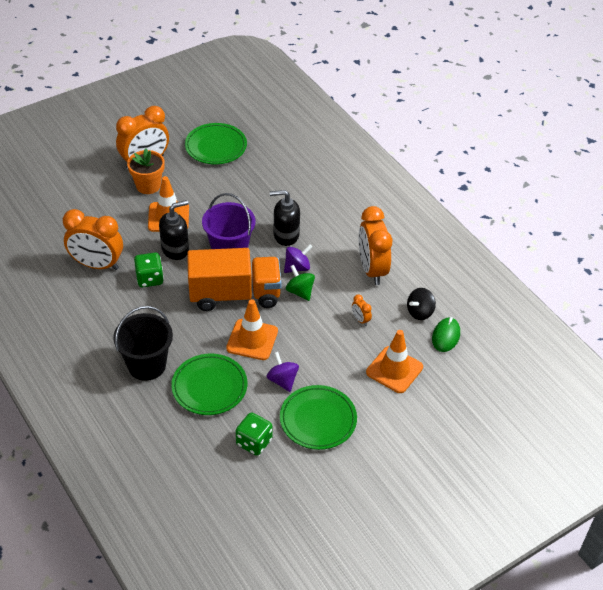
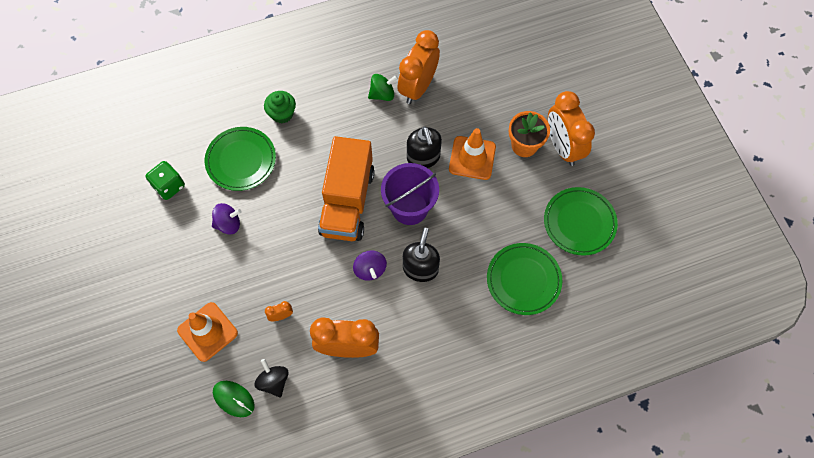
camera: 105 degrees right, 20 degrees up
(147, 365) = (282, 114): black bucket -> green cupcake
(149, 279) = (388, 129): green dice -> none
(252, 340) = (285, 207): orange traffic cone -> none
(300, 291) = (336, 265): green spinning top -> green spinning top (382, 94)
(318, 420) = (173, 245): green plate -> green plate (523, 280)

